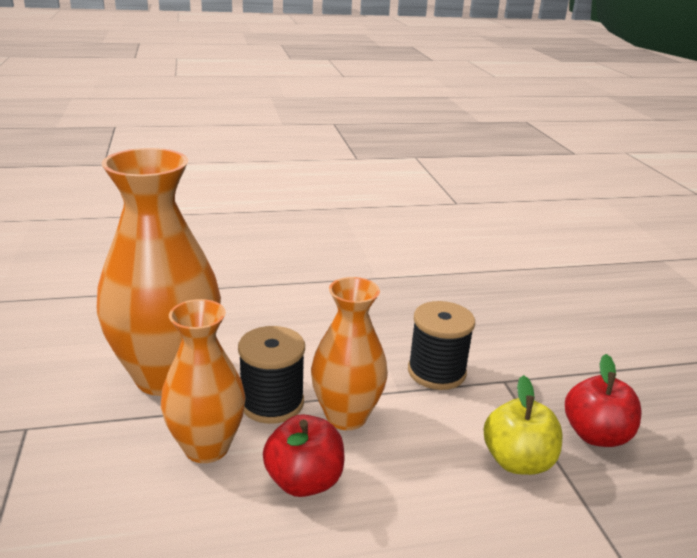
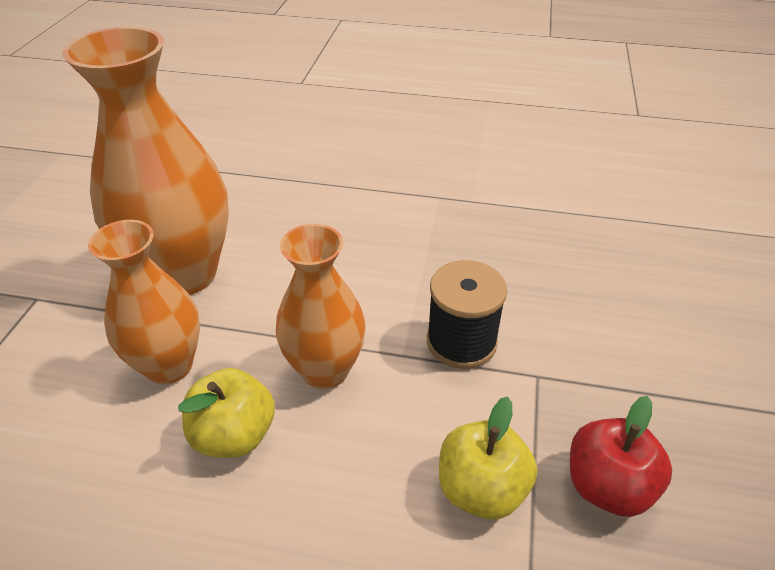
camera: 25 degrees right, 15 degrees up
(272, 403) = (261, 332): black spool -> none
(304, 481) = (234, 435): red apple -> yellow apple

